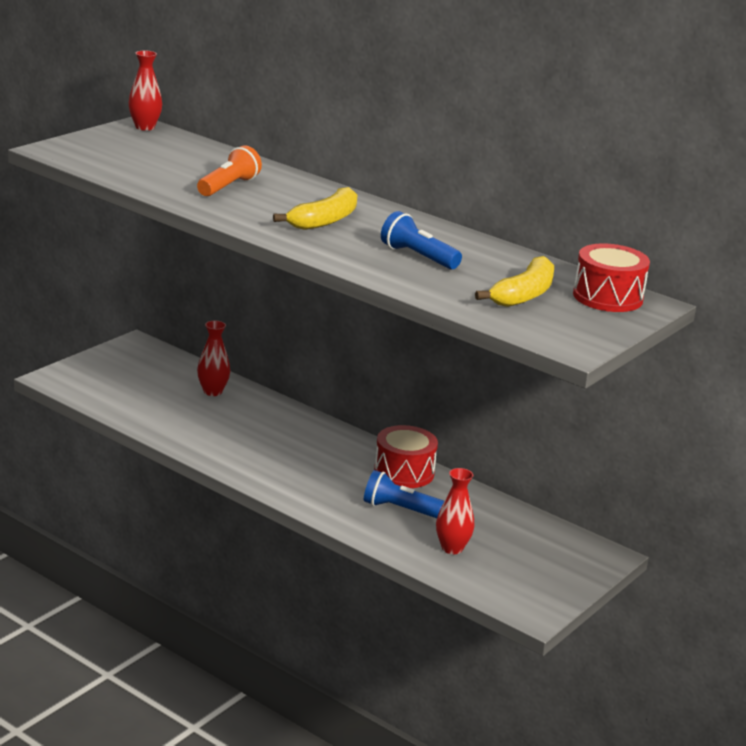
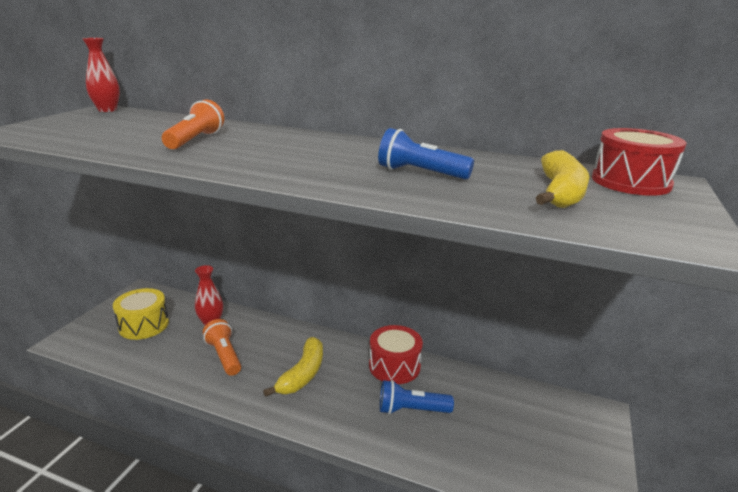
camera: 15 degrees left, 0 degrees up
(137, 379) = (144, 325): none -> yellow drum
(219, 425) = (224, 356): none -> orange flashlight
(324, 220) = (304, 155): yellow banana -> yellow banana (303, 374)
(452, 548) = (480, 446): red vase -> none

